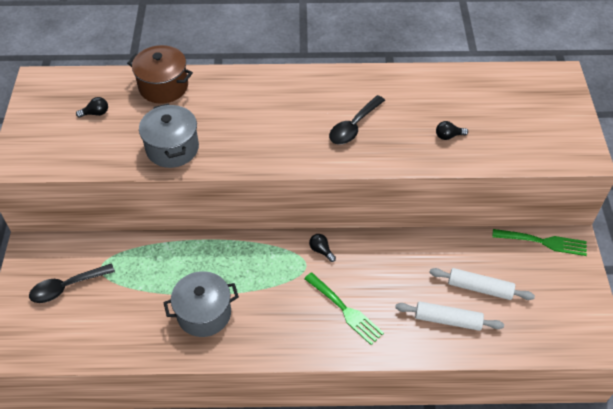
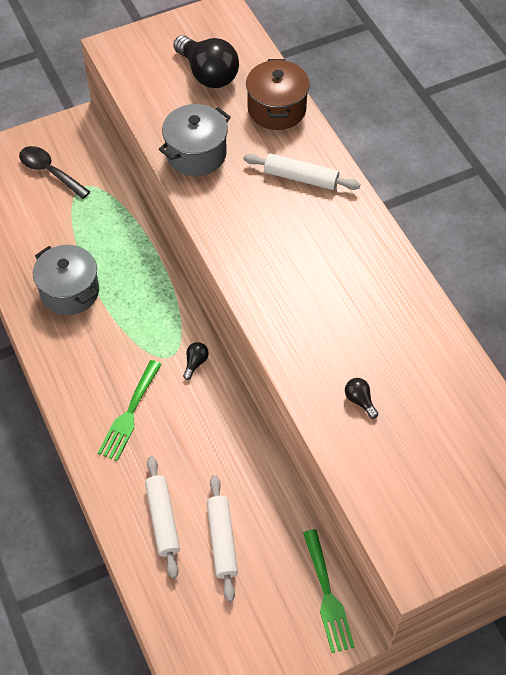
camera: 65 degrees right, 5 degrees up
(96, 113) = (208, 74): black light bulb -> black light bulb, size x2.30
(238, 97) = (301, 178): none -> white rolling pin
(354, 126) = (319, 300): black spoon -> none

